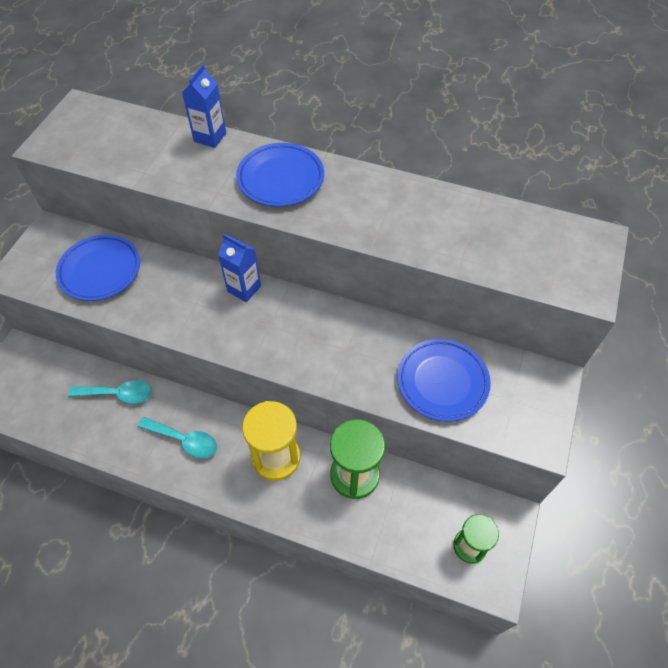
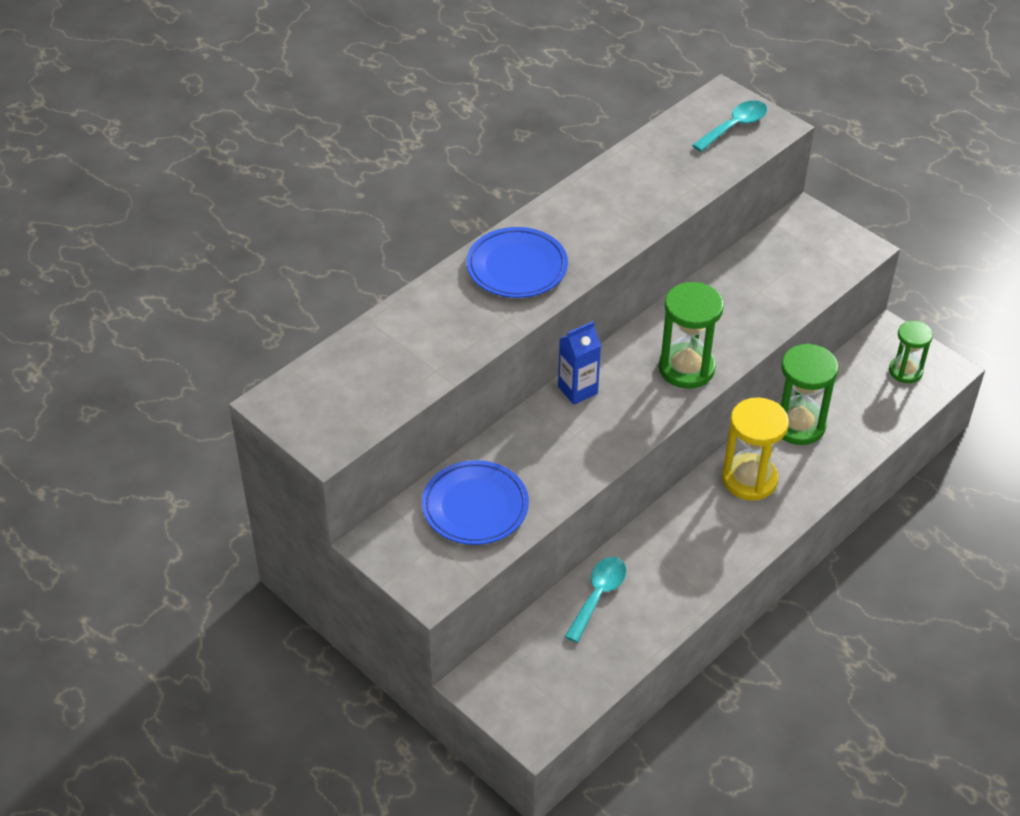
camera: 65 degrees left, 10 degrees down
(184, 440) = (691, 550): turquoise spoon -> turquoise spoon (735, 126)
(210, 137) = (413, 303): blue carton -> none
(304, 351) = (686, 368): none -> green hourglass
(442, 382) = (772, 285): blue plate -> none

